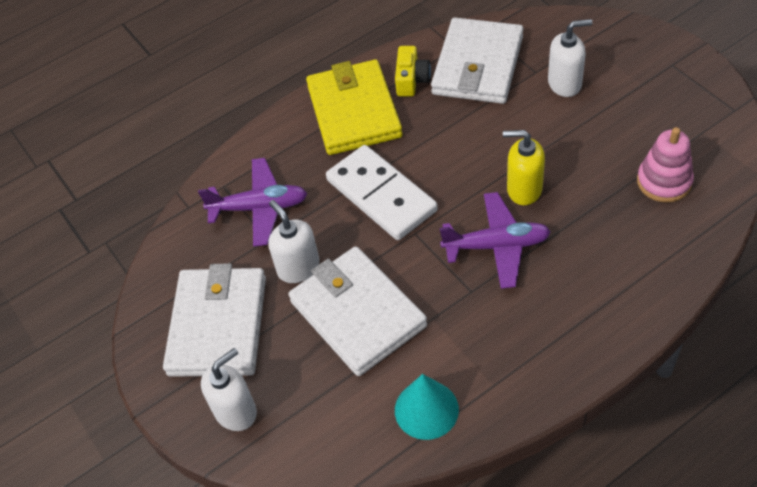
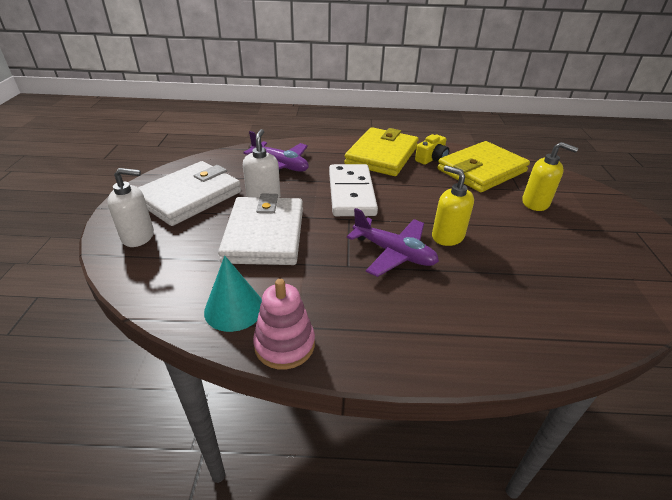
camera: 30 degrees right, 15 degrees down
(478, 65) = (481, 170): white wallet -> yellow wallet
(565, 83) = (535, 203): white soap dispenser -> yellow soap dispenser
(664, 181) = (568, 289): pink stacking toy -> pink stacking toy (284, 344)

